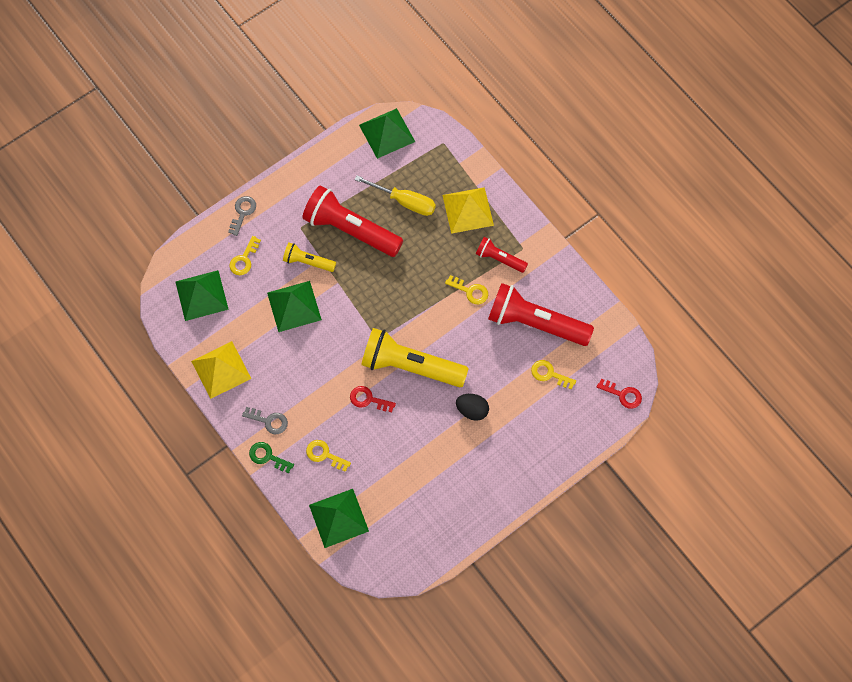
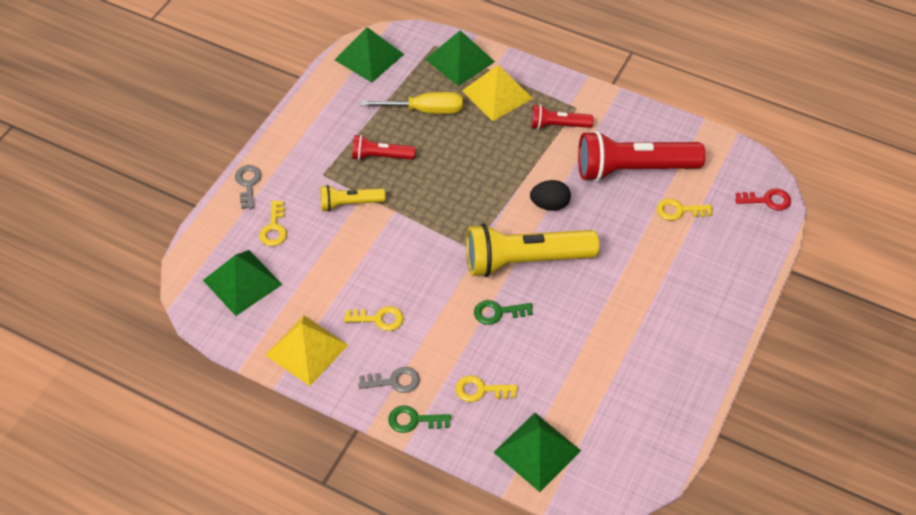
camera: 25 degrees left, 15 degrees down
(294, 306) = (358, 252): green pyramid -> green pyramid (460, 60)
(351, 230) = (381, 156): red flashlight -> red flashlight, size x0.51
(368, 399) = (498, 312): red key -> green key
(470, 291) = (546, 166): yellow key -> yellow key (379, 319)
(472, 410) = (620, 277): black egg -> black egg (549, 205)

